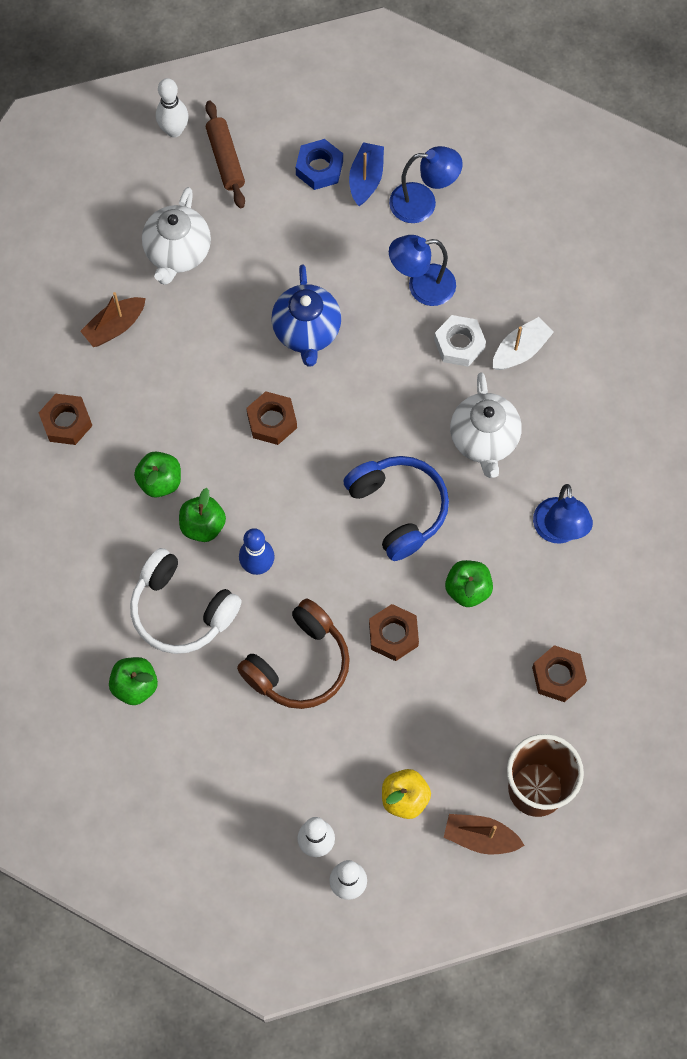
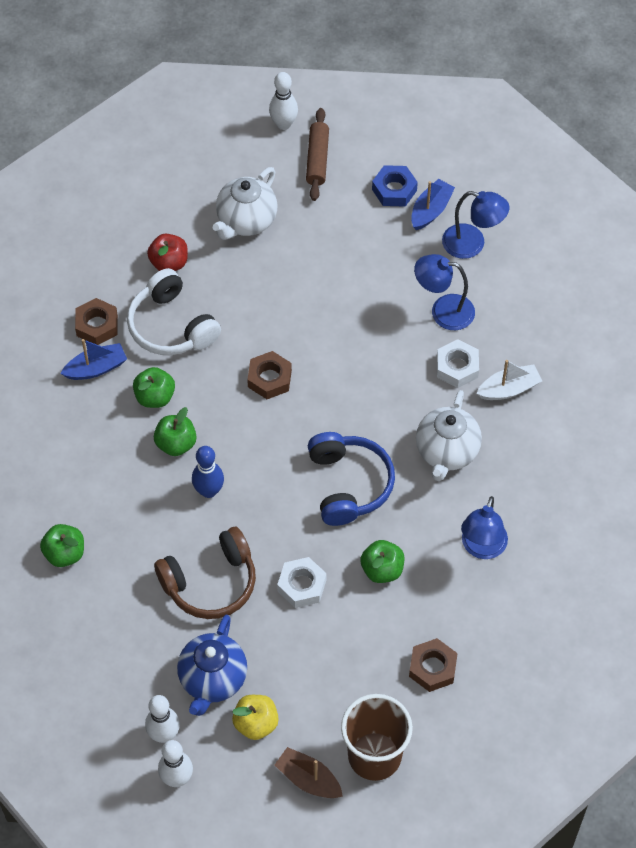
camera: 20 degrees right, 10 degrees down
(85, 470) = (96, 368): none -> blue boat
(115, 327) = (169, 263): brown boat -> red apple
(181, 610) = (129, 505): white headphones -> white headphones (171, 326)
(307, 332) = (329, 317): blue teapot -> blue teapot (212, 680)
(393, 635) = (302, 586): brown nut -> white nut

